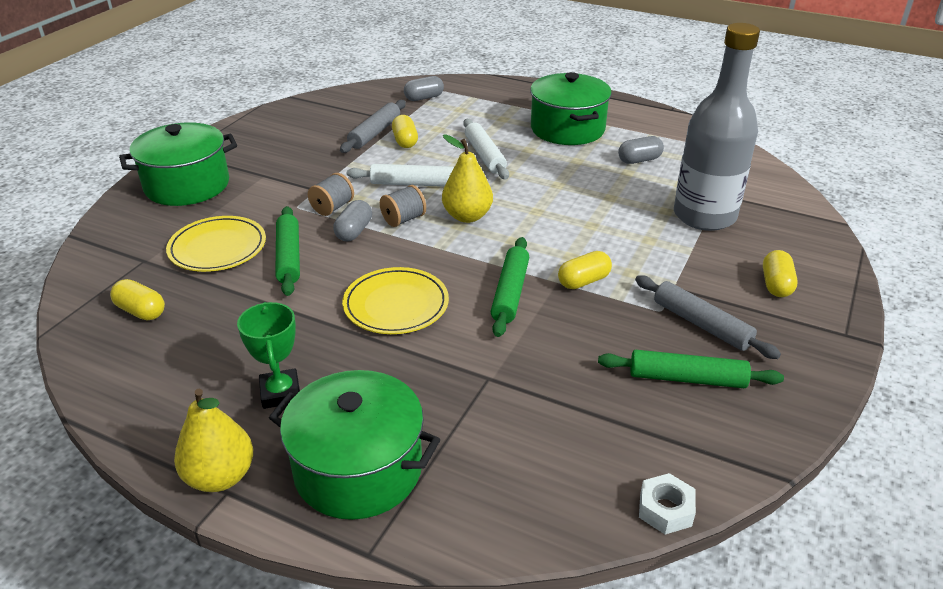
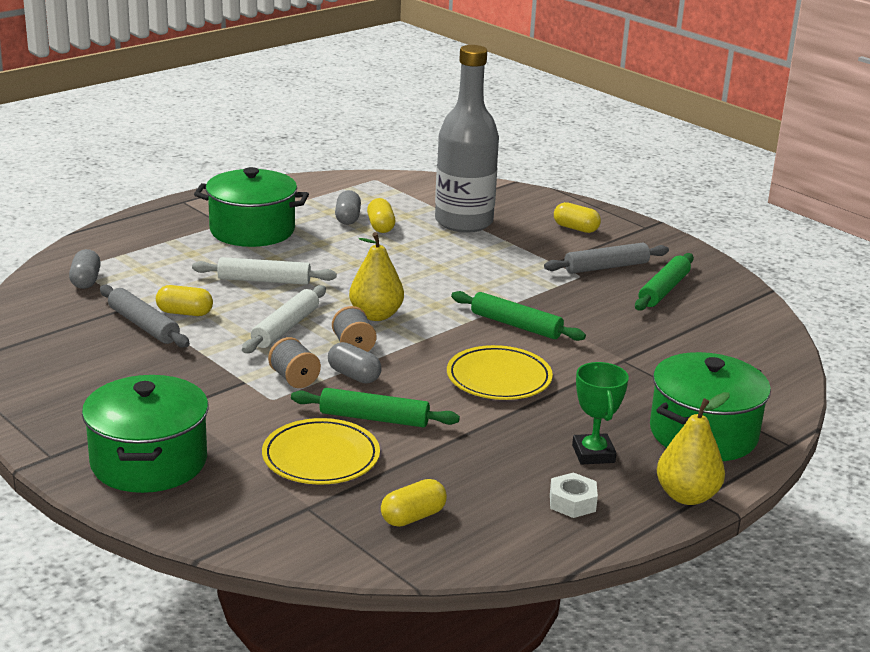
camera: 70 degrees left, 10 degrees down
(280, 393) = (593, 454): green trophy -> green trophy turned 75 degrees clockwise
(583, 281) = (521, 292): yellow capsule -> yellow capsule (380, 226)
(665, 509) = (784, 334): white nut -> white nut (572, 502)

